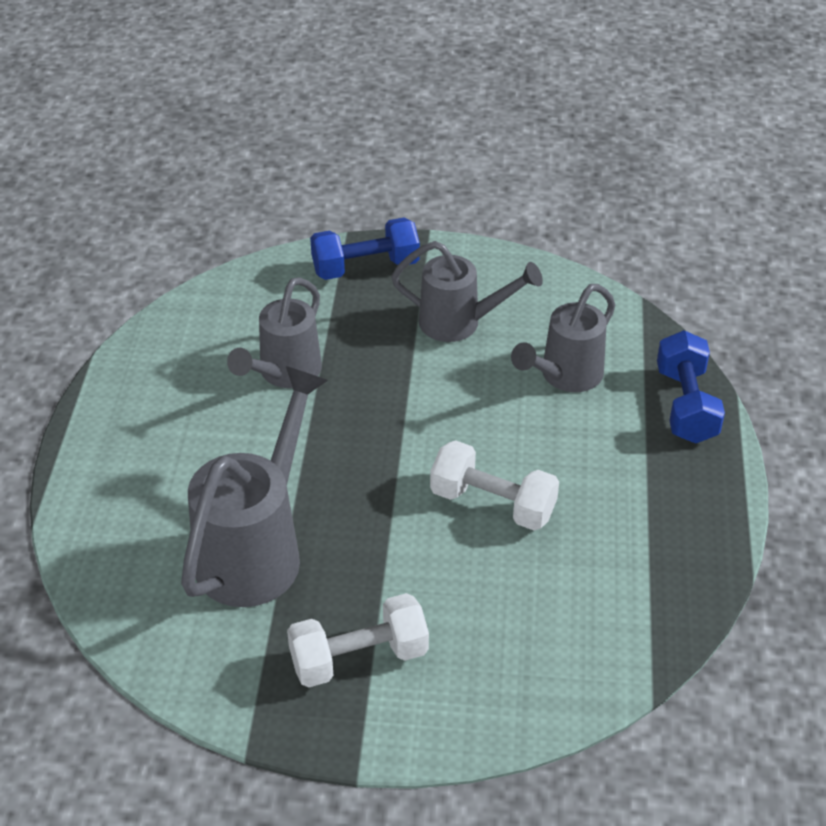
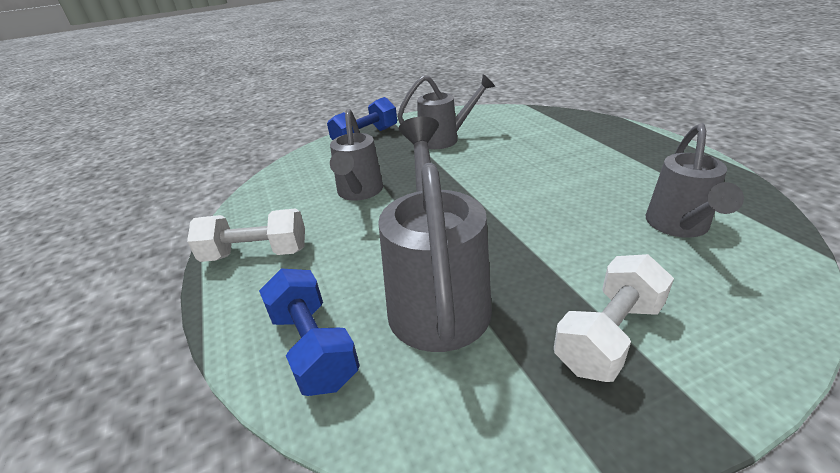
camera: 25 degrees left, 10 degrees down
(492, 504) = (569, 201): white dumbbell -> white dumbbell (256, 254)
(564, 377) = (529, 138): grey watering can -> grey watering can (679, 227)
(685, 405) = (605, 127): blue dumbbell -> blue dumbbell (313, 347)

